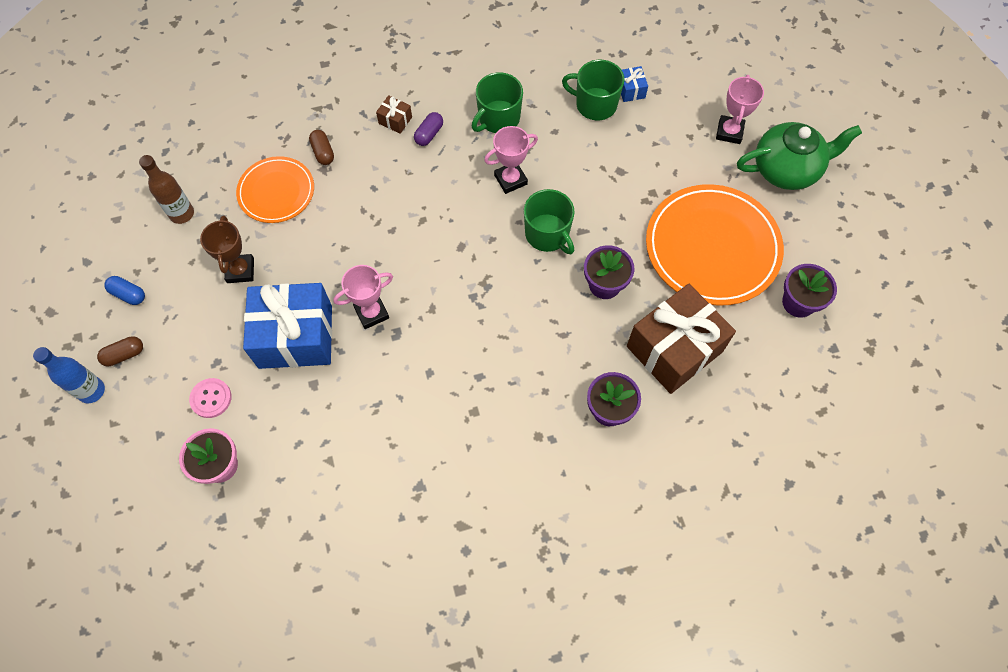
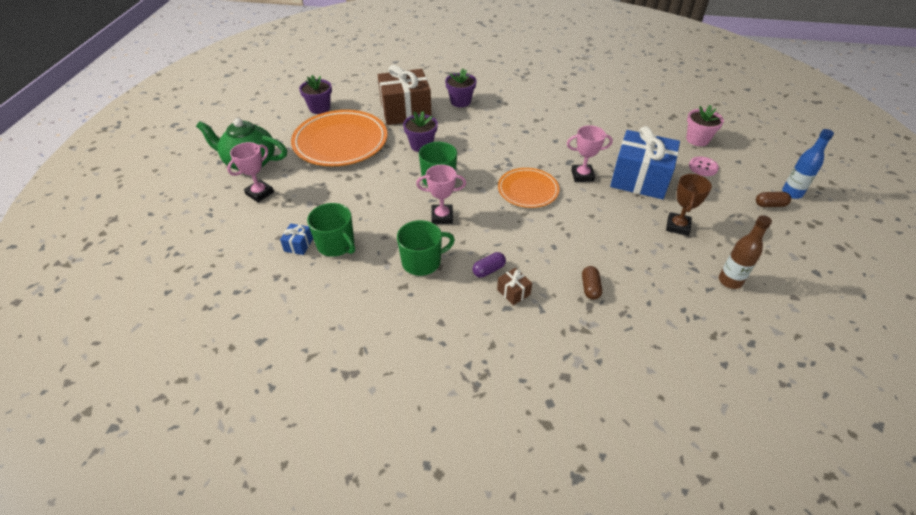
camera: 155 degrees left, 20 degrees down
(128, 294) = (772, 239): blue capsule -> none
(276, 192) = (640, 270): orange plate -> orange plate (528, 190)

